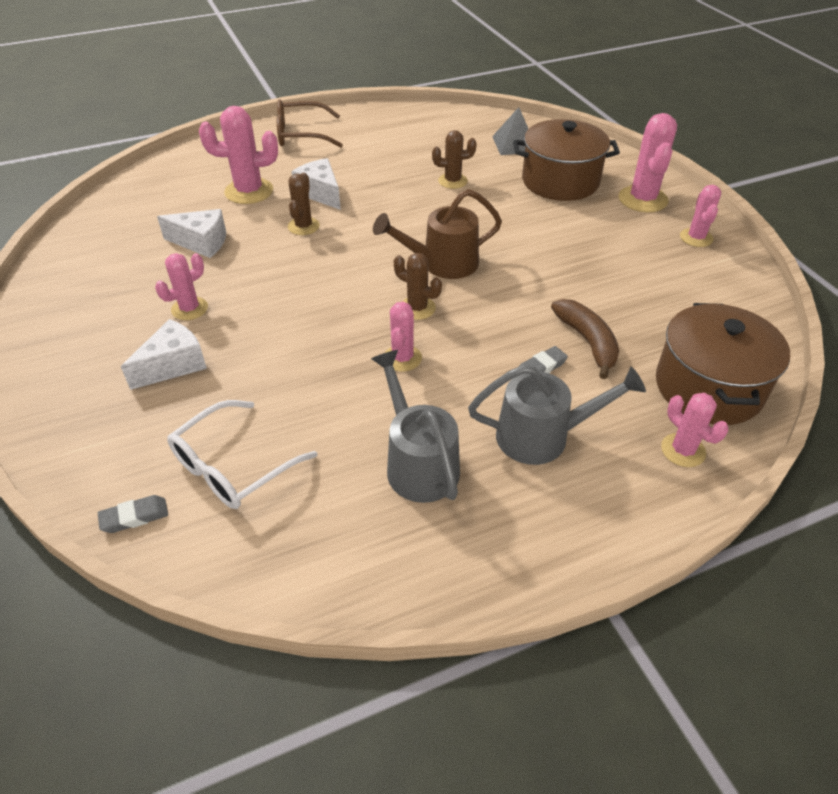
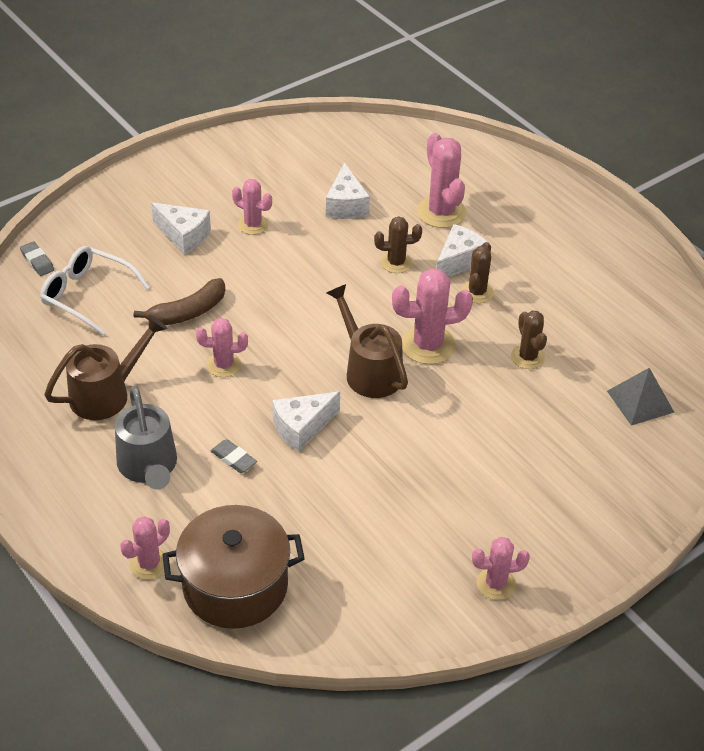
camera: 75 degrees right, 0 degrees up
(301, 135) = (569, 221): brown glasses -> none
(417, 308) = (294, 363): brown cactus -> brown cactus (477, 292)
(417, 462) = (107, 393): grey watering can -> brown watering can
(507, 315) = (302, 428): none -> white cheese
(560, 181) = (570, 451): brown pot -> none
(587, 342) = (279, 491): brown banana -> brown banana (188, 312)
(643, 199) = (562, 531): pink cactus -> pink cactus (428, 345)

